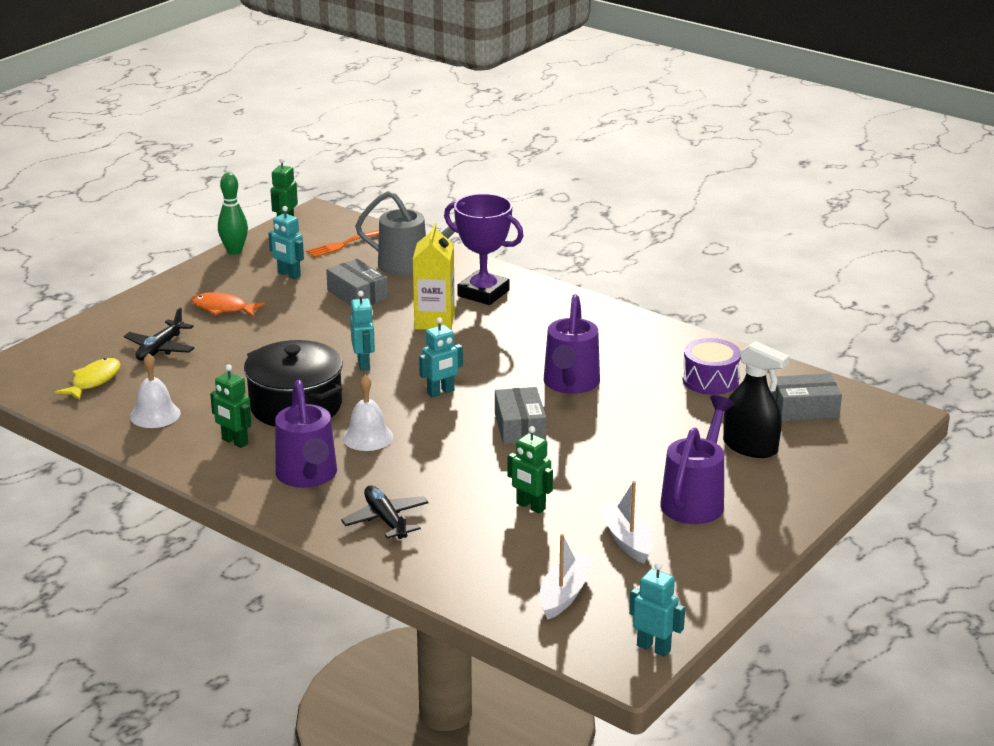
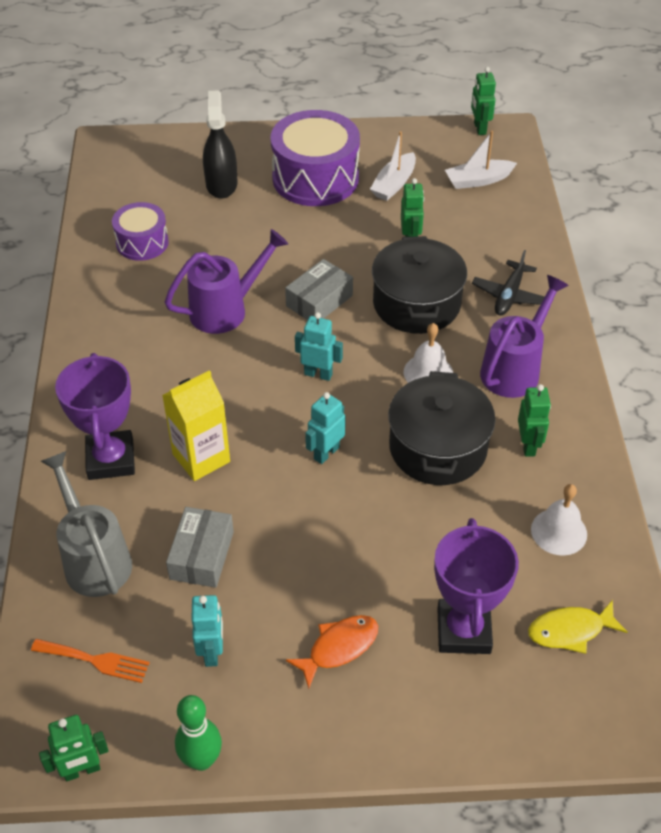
camera: 130 degrees left, 20 degrees up
(160, 348) = (463, 630): black plane -> purple trophy
(223, 308) = (339, 647): orange fish -> orange fish turned 105 degrees counterclockwise
(447, 469) = (416, 304): none -> black pot
(654, 648) = (479, 128): turquoise robot -> green robot
(695, 500) = (315, 178): purple watering can -> purple drum
(804, 409) = (140, 183): grey box -> none

